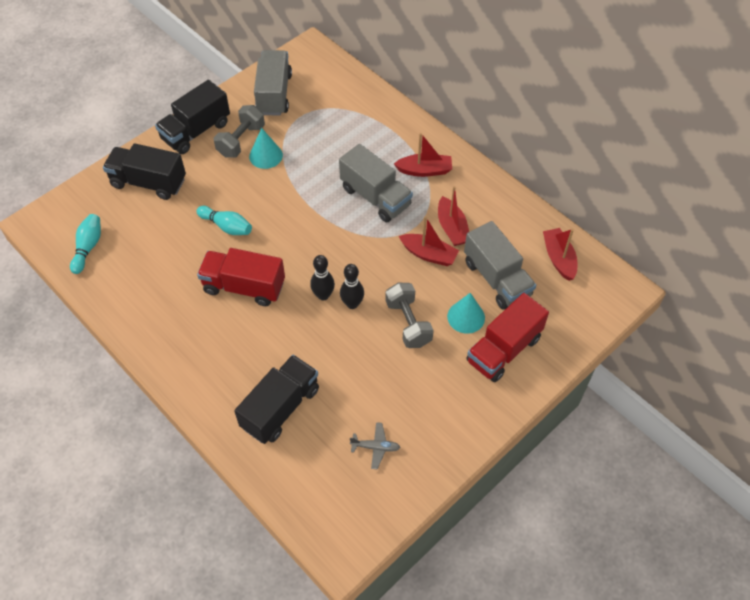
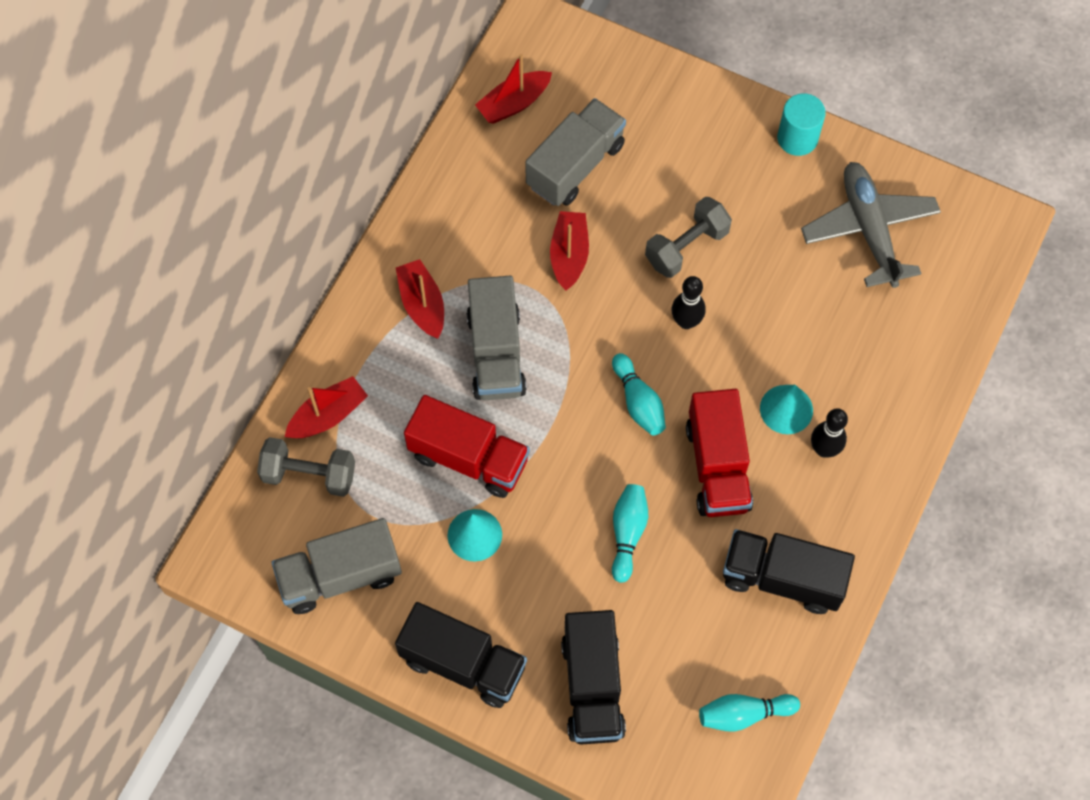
camera: 110 degrees left, 10 degrees up
(241, 141) = (458, 584): grey dumbbell -> grey dumbbell (309, 474)
(280, 408) = (869, 350): black truck -> black truck (782, 578)
(308, 259) = (638, 402): none -> turquoise bowling pin
(323, 295) = (688, 361): black bowling pin -> black bowling pin (824, 449)
(375, 197) = (496, 353): grey truck -> grey truck turned 150 degrees clockwise
(375, 447) = (869, 229): grey plane -> grey plane, size x2.27
(452, 228) = (513, 240): red boat -> red boat (328, 415)
(466, 317) = (649, 185): turquoise cone -> turquoise cone (786, 409)
(471, 428) = (797, 138): none -> turquoise cylinder
(503, 349) = (678, 132): red truck -> red truck (468, 458)

